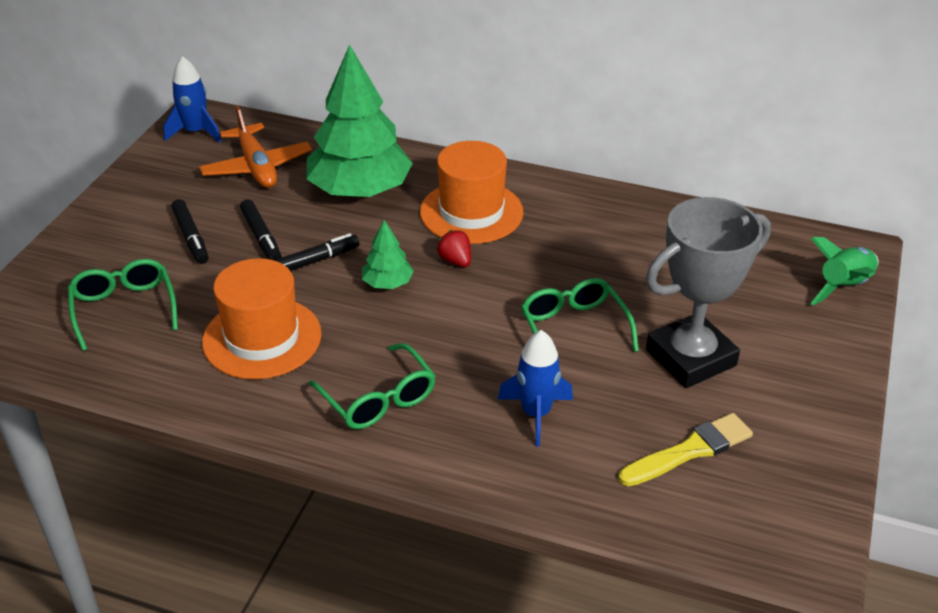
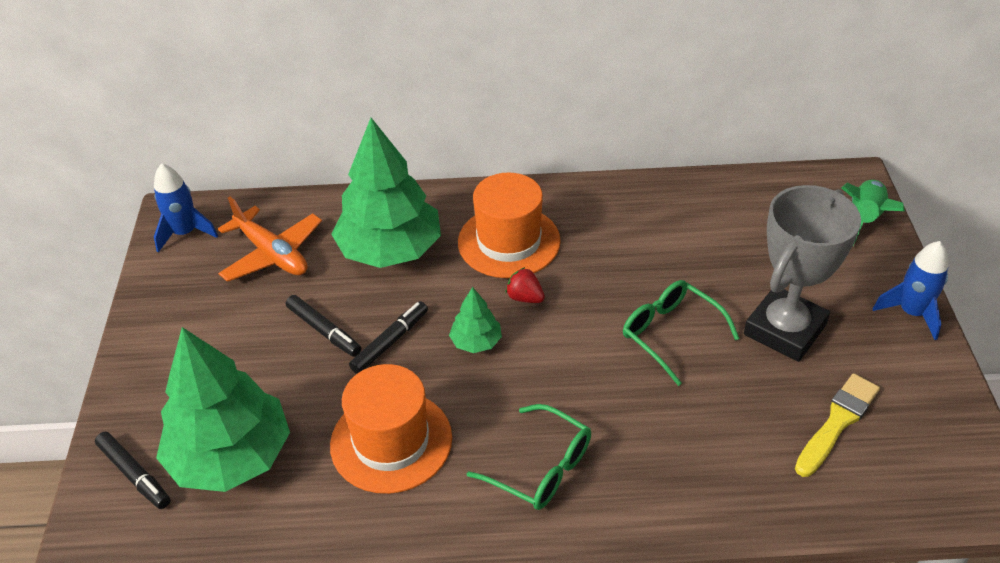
camera: 20 degrees left, 5 degrees up
(124, 309) = (231, 456): green glasses -> green tree
(191, 237) = (252, 353): black marker -> black marker (134, 475)
(536, 414) = (689, 432): blue rocket -> blue rocket (911, 313)

